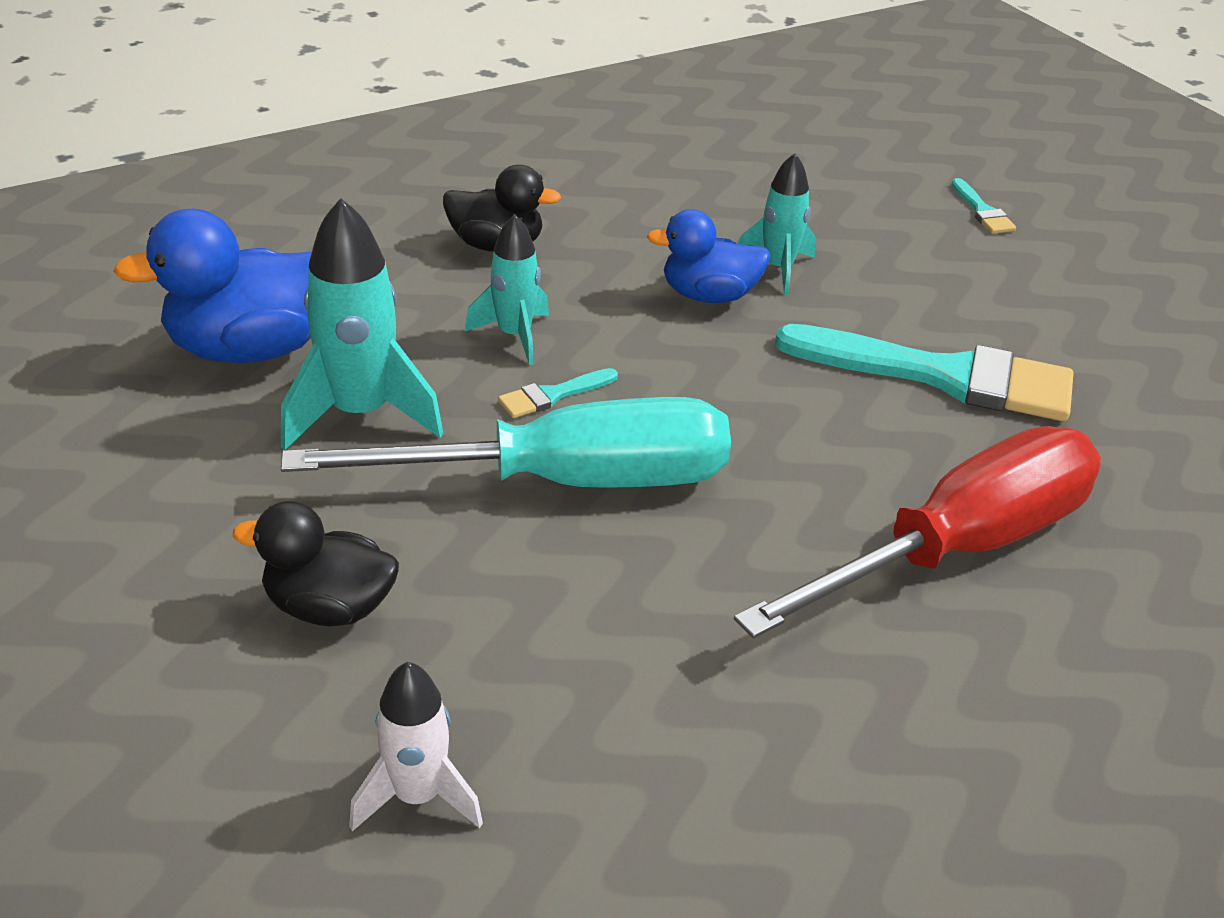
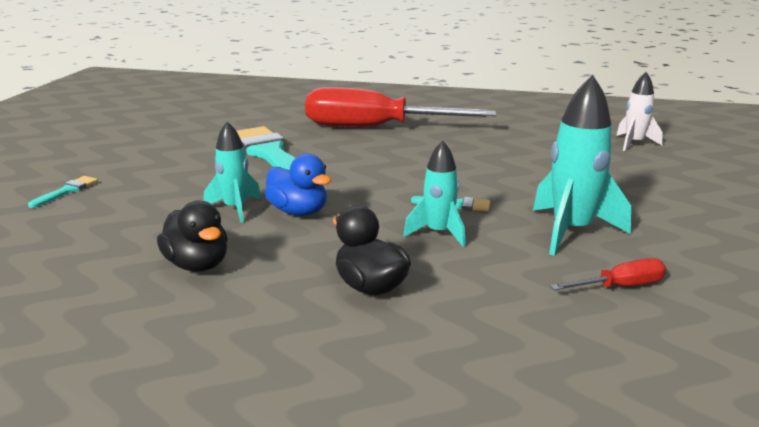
camera: 135 degrees left, 15 degrees down
(252, 349) = (620, 286): blue duck -> red screwdriver
(329, 607) = (639, 181): black duck -> black duck (197, 265)
(565, 481) = (493, 180): turquoise screwdriver -> none

